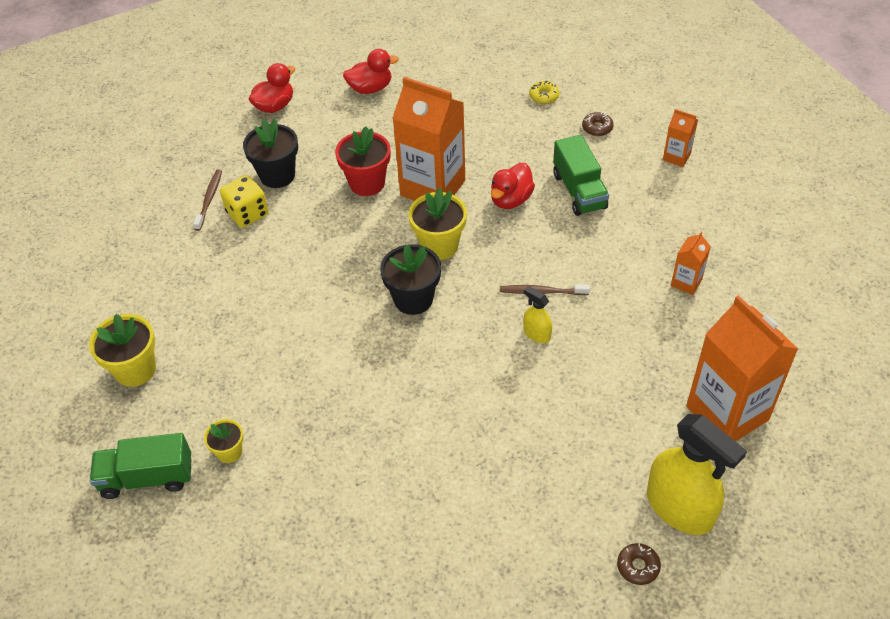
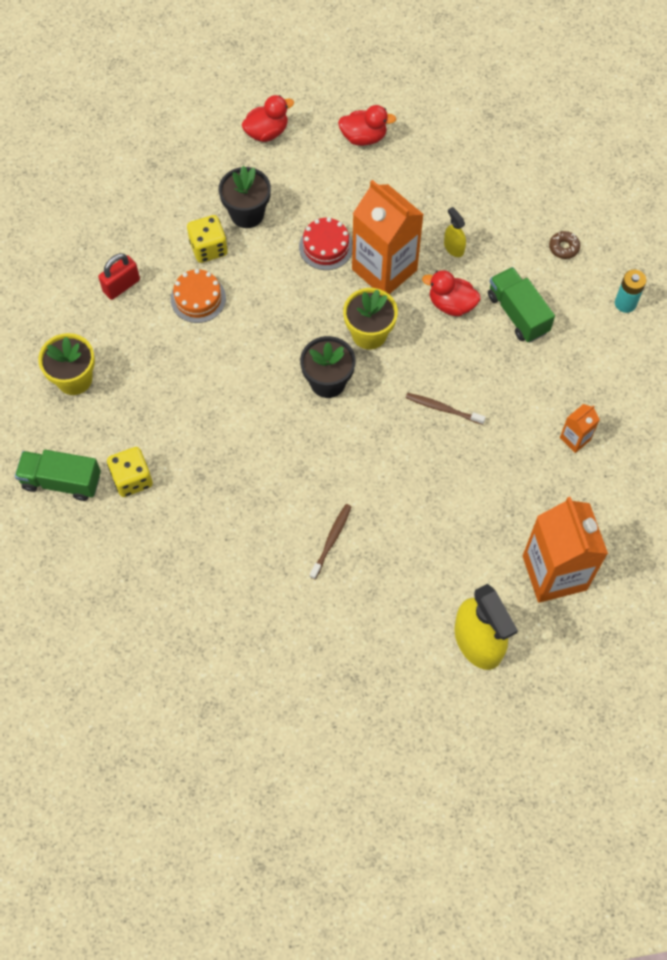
camera: 15 degrees right, 15 degrees up
(164, 269) = (121, 286): none -> red padlock
(209, 199) = (179, 222): brown toothbrush -> brown toothbrush (331, 540)
(229, 452) = (132, 479): yellow flower pot -> yellow dice
(250, 260) = (198, 298): none -> orange cake
(367, 183) = (326, 247): red flower pot -> red cake
(511, 200) = (451, 304): red duck -> red duck turned 60 degrees clockwise
(536, 334) = (422, 448): yellow spray bottle -> yellow spray bottle (453, 247)
(544, 96) = (527, 195): yellow donut -> none
(579, 191) = (518, 313): green truck -> green truck turned 150 degrees clockwise
(638, 566) = (424, 678): brown donut -> none
(676, 157) = (625, 303): orange carton -> turquoise battery

